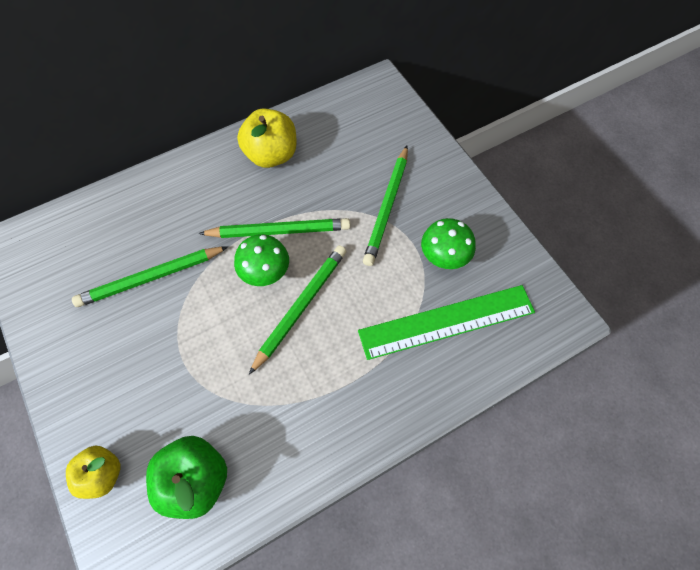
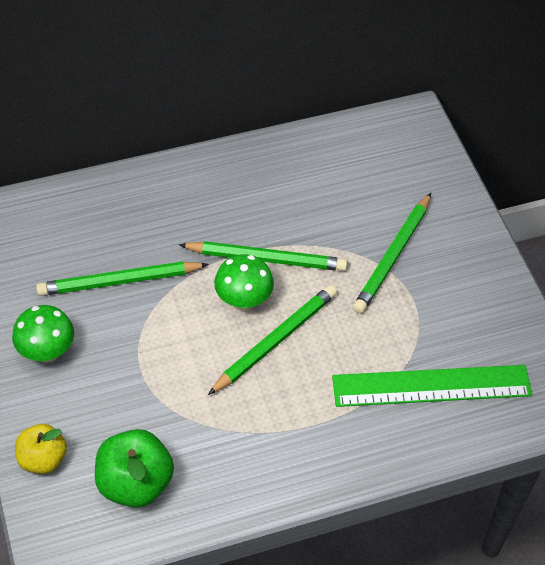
camera: 10 degrees right, 10 degrees down
(271, 155) = (273, 176): yellow apple -> none
(443, 258) = (444, 321): green mushroom -> green mushroom (47, 352)

